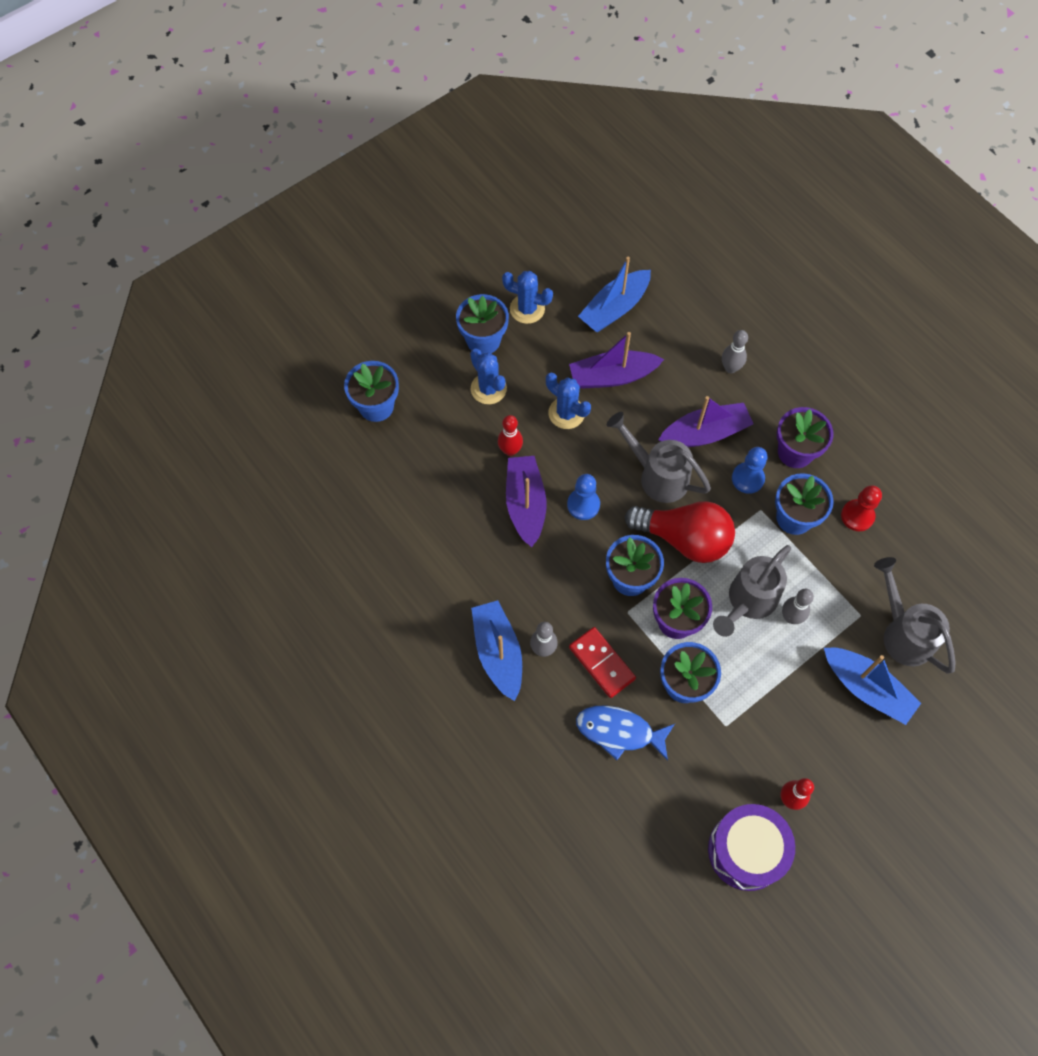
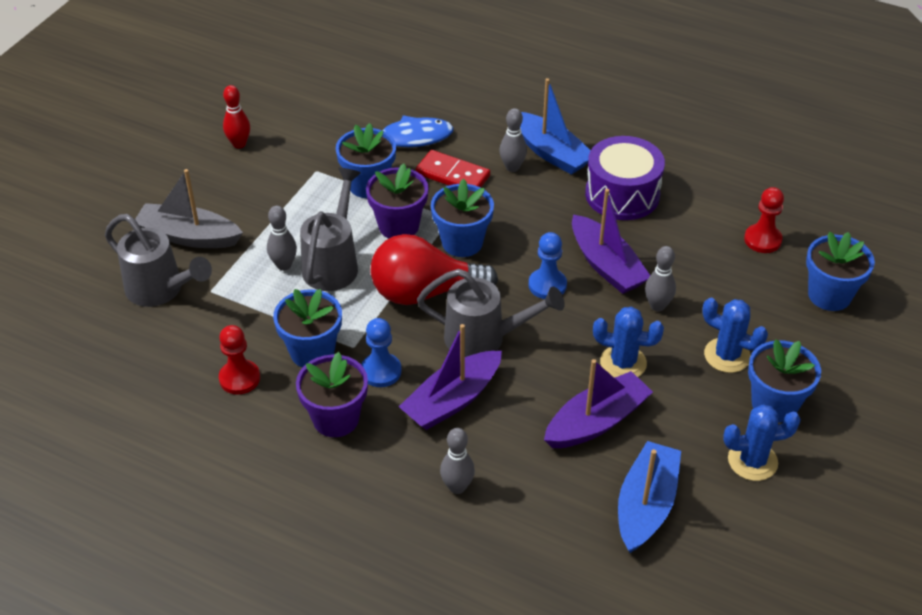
camera: 155 degrees right, 20 degrees down
(385, 476) = (762, 240): none -> red pawn
(510, 450) = (657, 306): red bowling pin -> grey bowling pin
(746, 850) = (266, 105): purple drum -> purple drum (622, 194)
(867, 688) = (188, 236): blue boat -> grey boat

